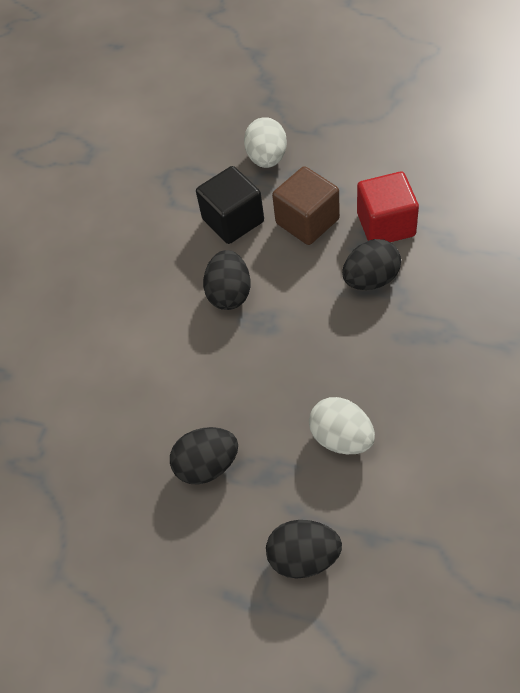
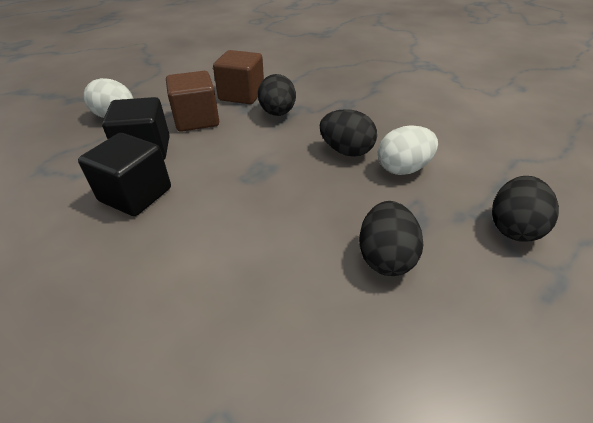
camera: 70 degrees left, 15 degrees down
(176, 259) = (135, 194): none -> black cube
(229, 293) = (212, 177): black egg -> black egg (346, 151)
(386, 225) = (241, 95): red cube -> brown cube

